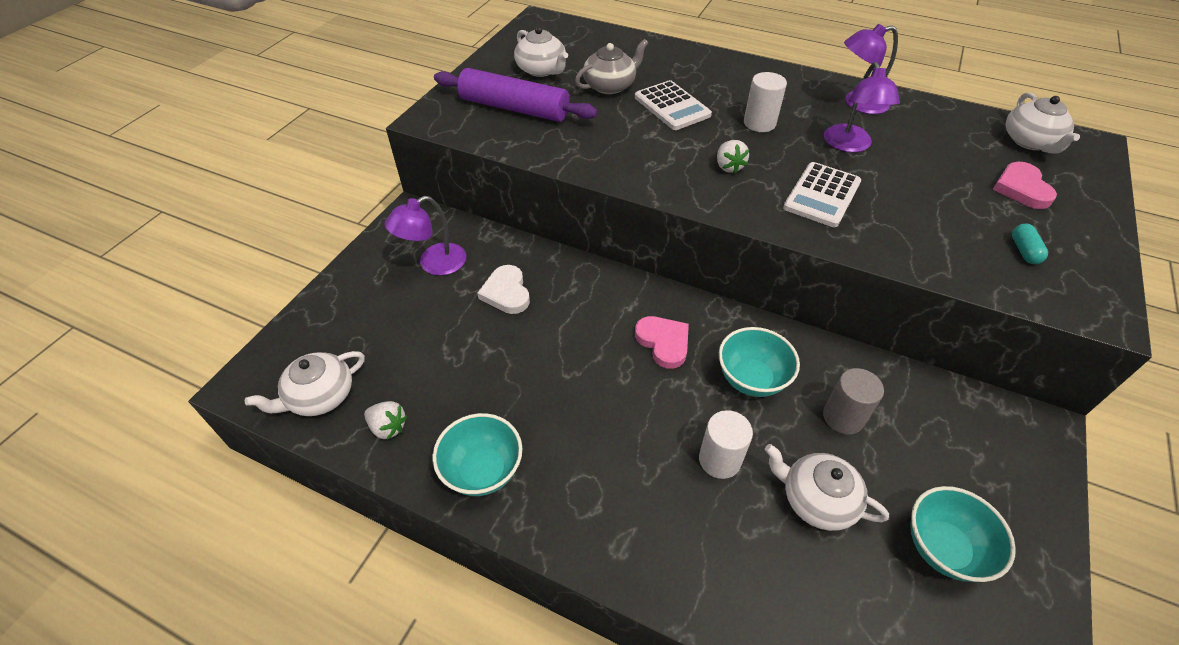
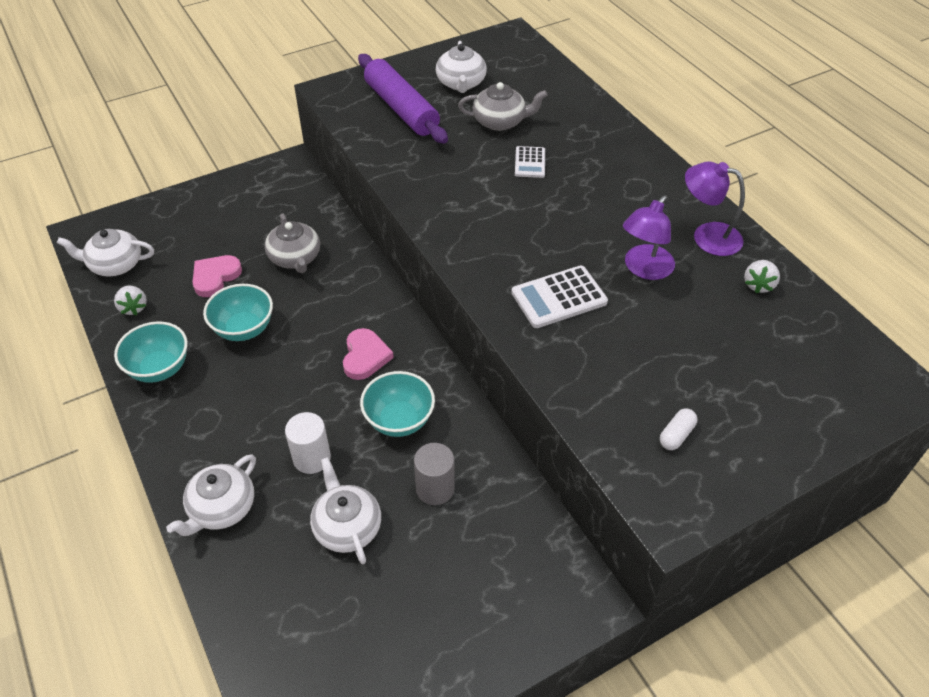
camera: 35 degrees right, 0 degrees up
(434, 264) = (268, 211): purple lamp -> none
(506, 292) = (295, 258): white heart -> grey teapot
(672, 106) = (530, 162): white calculator -> white calculator, size x0.62
(728, 167) = (511, 236): white strawberry -> white strawberry (758, 285)
(759, 123) = (587, 212): white cylinder -> none
(943, 548) = (397, 617): turquoise bowl -> turquoise bowl (244, 329)
(1021, 188) = (757, 387): pink heart -> pink heart (215, 277)
(1024, 251) = (676, 435): turquoise capsule -> white capsule
(1030, 142) = (837, 353): white teapot -> white teapot (221, 508)

